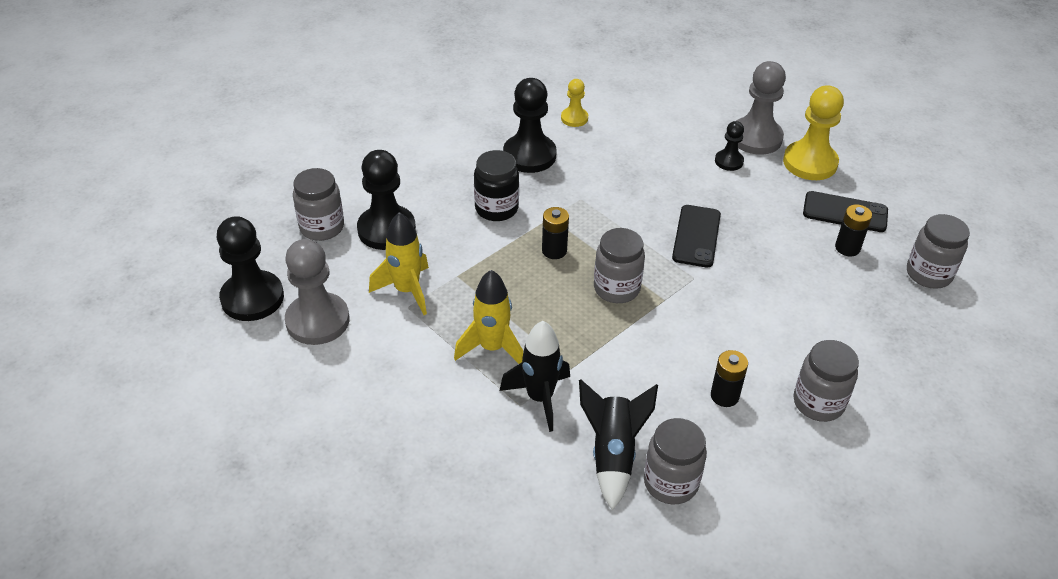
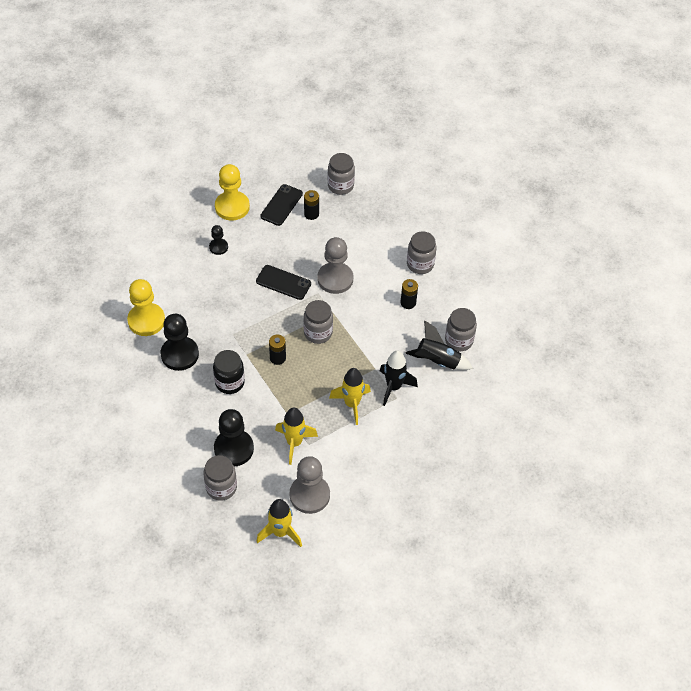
camera: 80 degrees left, 10 degrees up
(252, 298) = (280, 532): black pawn -> yellow rocket
(574, 118) = (146, 320): yellow pawn -> yellow pawn, size x1.87
(756, 138) = (199, 226): grey pawn -> grey pawn (335, 279)

